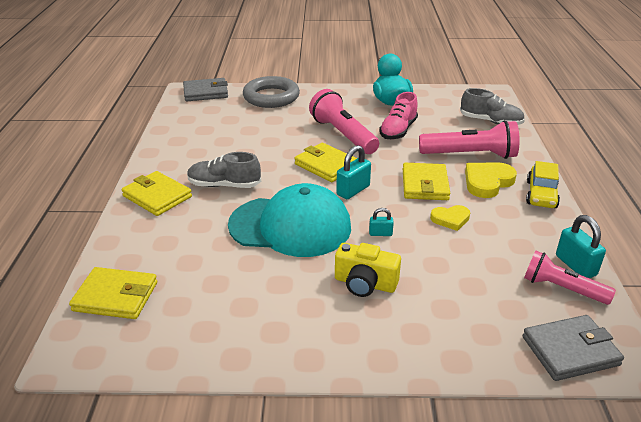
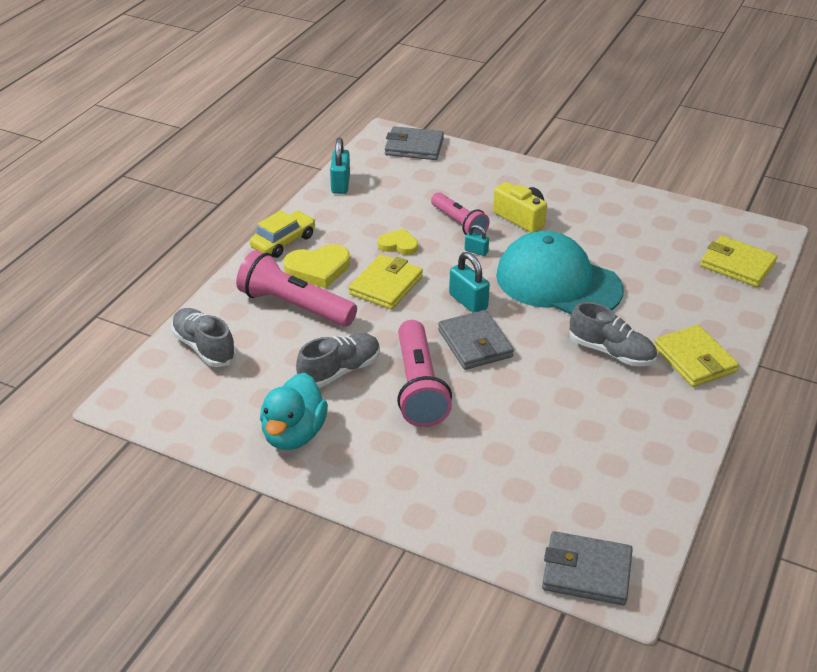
camera: 155 degrees left, 5 degrees up
(271, 97) = (474, 514): grey ring -> none
(326, 165) = (475, 343): yellow wallet -> grey wallet
(353, 190) = (468, 302): turquoise padlock -> turquoise padlock turned 75 degrees clockwise
(398, 130) = (339, 371): pink shoe -> grey shoe
(562, 288) = (372, 175): pink flashlight -> pink flashlight (459, 223)

